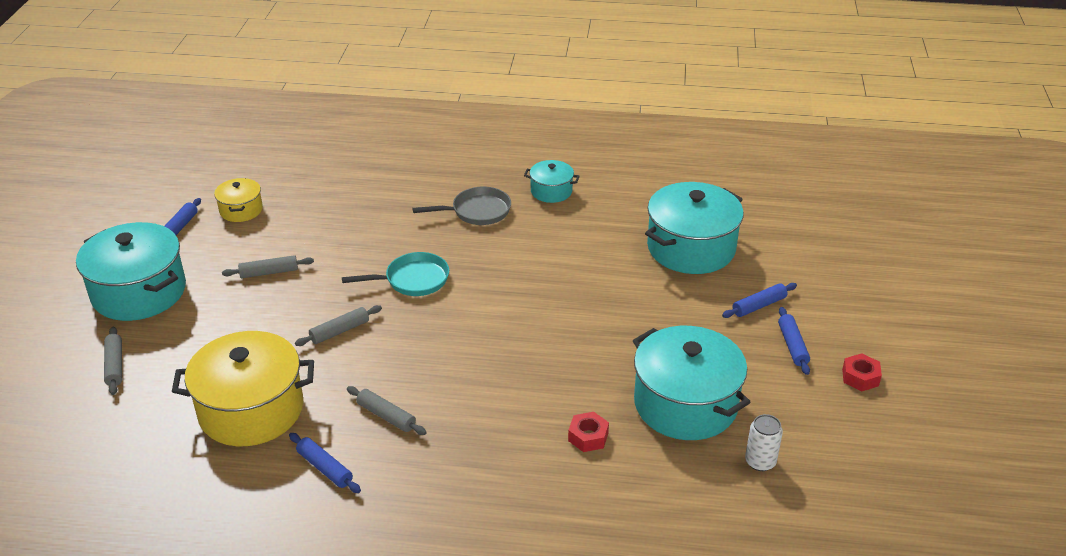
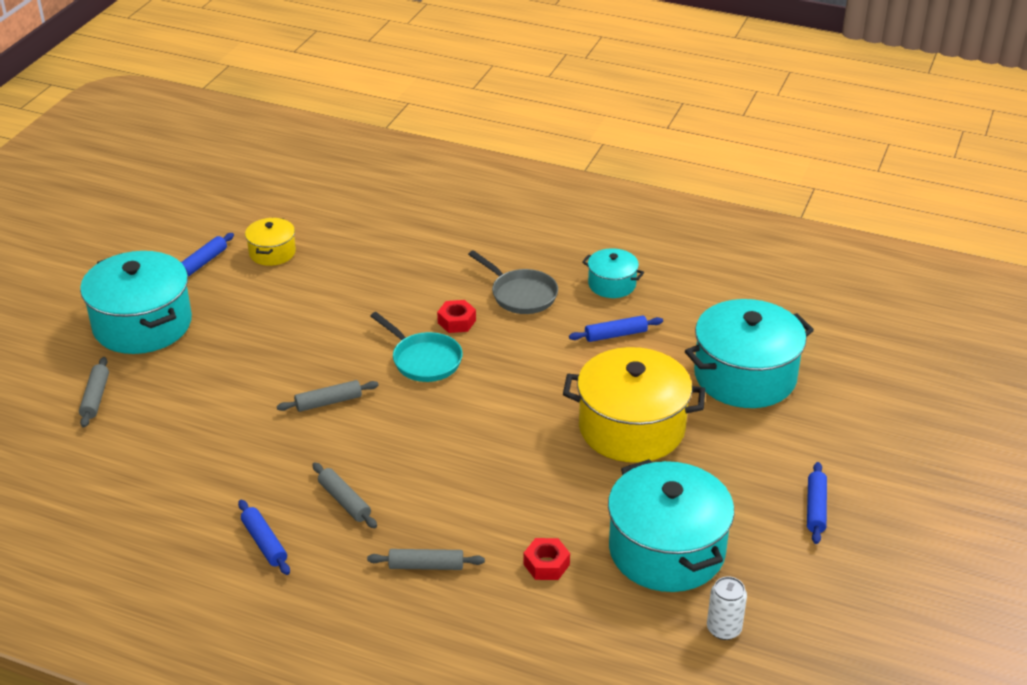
camera: 15 degrees right, 0 degrees up
(251, 410) = (212, 468): yellow pot -> yellow pot (631, 428)
(269, 272) = (278, 326): grey rolling pin -> grey rolling pin (426, 566)
(412, 280) = (423, 360): turquoise pan -> turquoise pan turned 45 degrees clockwise
(477, 211) = (521, 294): grey pan -> grey pan turned 45 degrees clockwise
(759, 306) = (796, 456): blue rolling pin -> blue rolling pin (615, 335)
(860, 377) = (879, 559): red nut -> red nut (456, 322)

